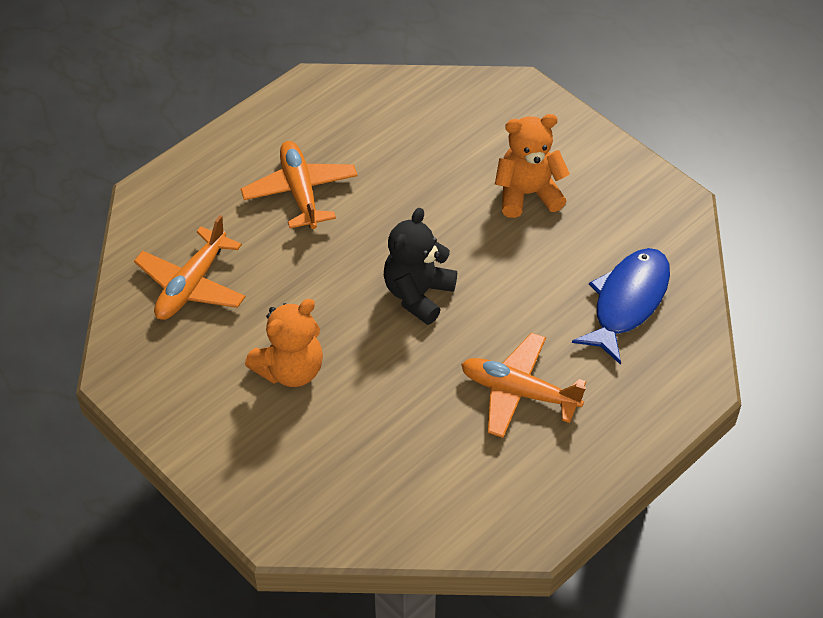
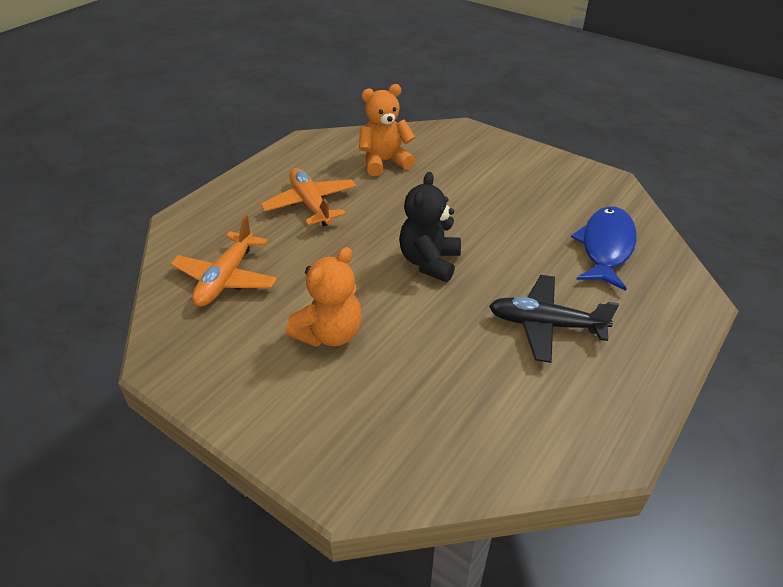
camera: 10 degrees left, 10 degrees down
(519, 392) = (545, 325): orange plane -> black plane
(527, 194) = (494, 187): orange teddy bear -> orange teddy bear (384, 162)

